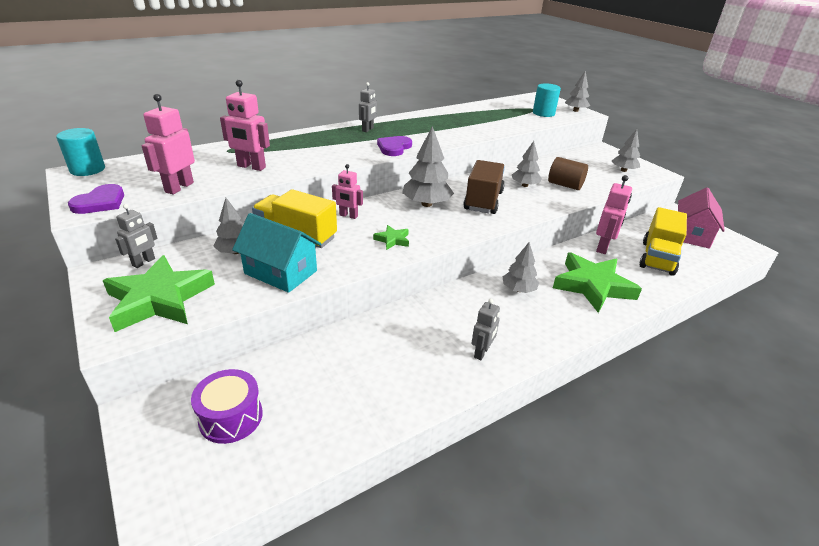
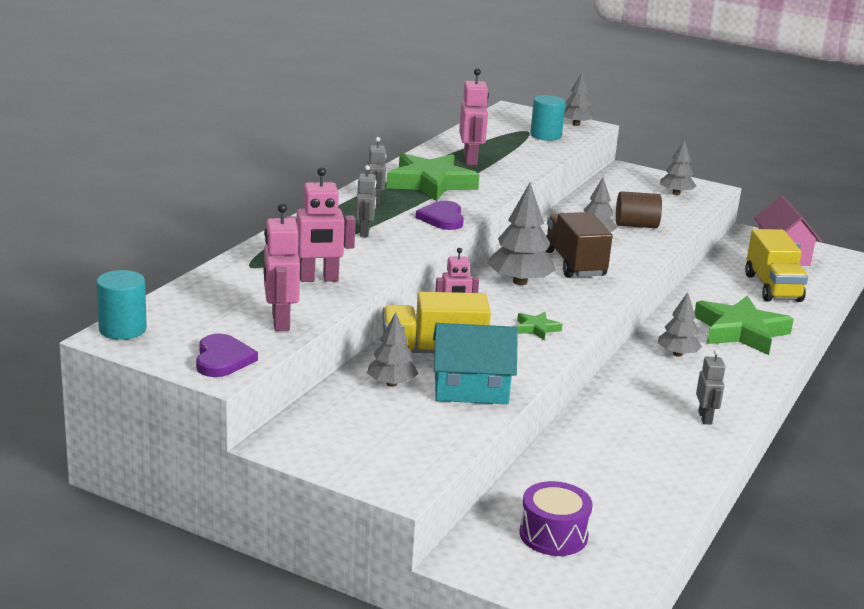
camera: 30 degrees left, 10 degrees down
(144, 262) = (308, 421): grey robot -> grey robot (365, 232)
(159, 299) = (389, 447): green star -> green star (430, 183)
(603, 247) = (713, 290): pink robot -> pink robot (470, 160)

